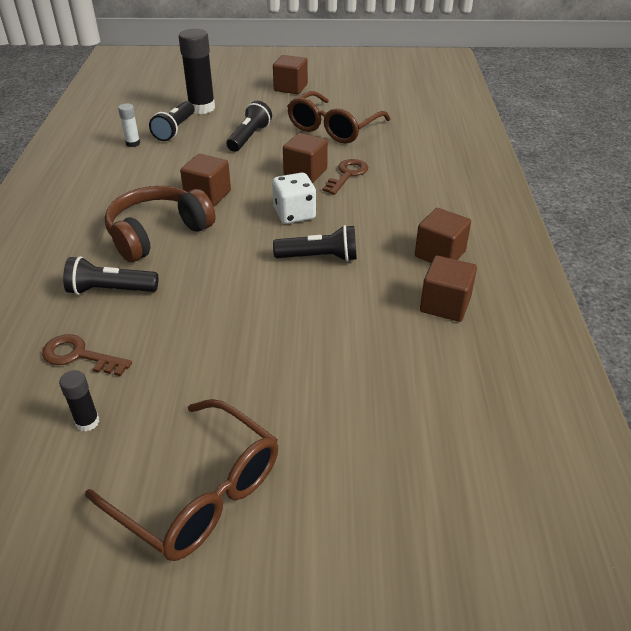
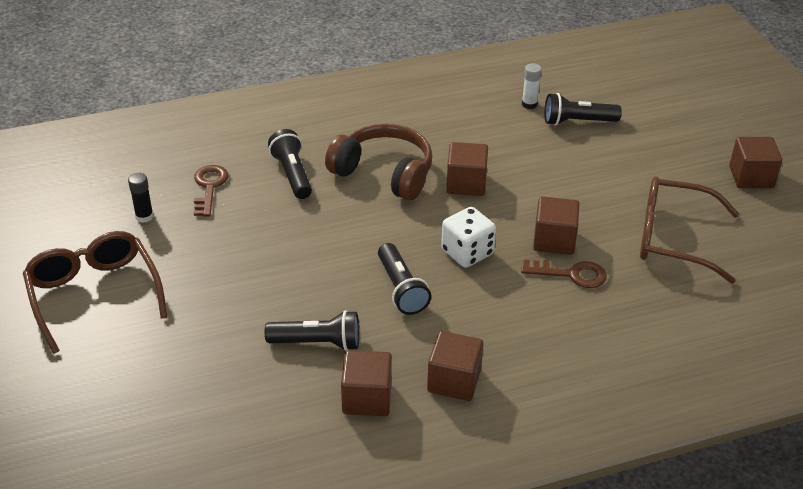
camera: 70 degrees right, 0 degrees up
(200, 493) = (94, 294): brown glasses -> brown glasses turned 135 degrees clockwise
(202, 108) = (640, 124): black glue stick -> none
(249, 137) = (601, 178): black flashlight -> black flashlight (318, 343)

